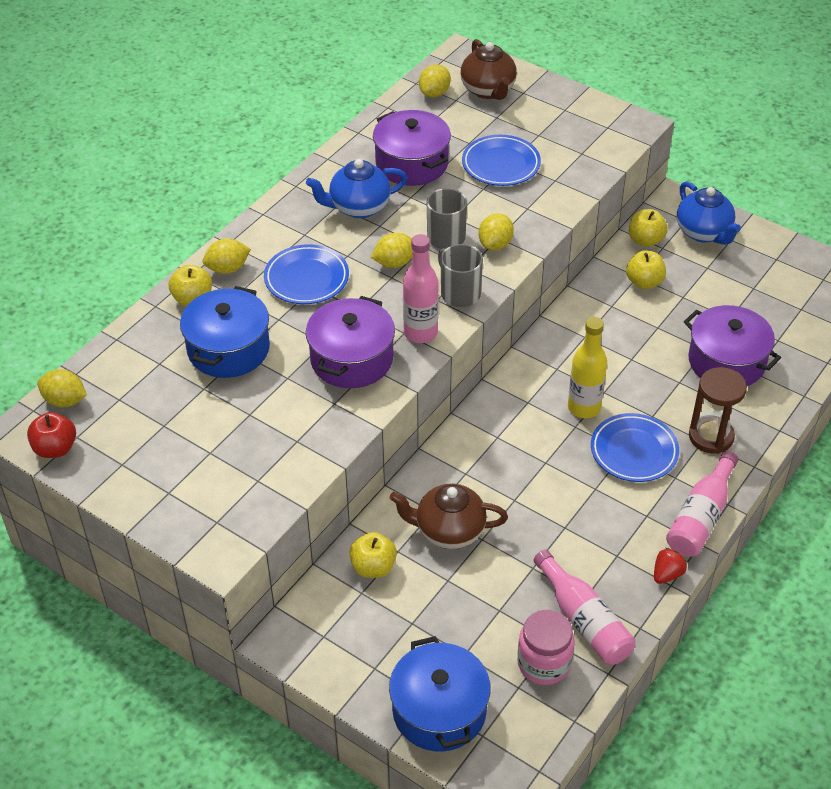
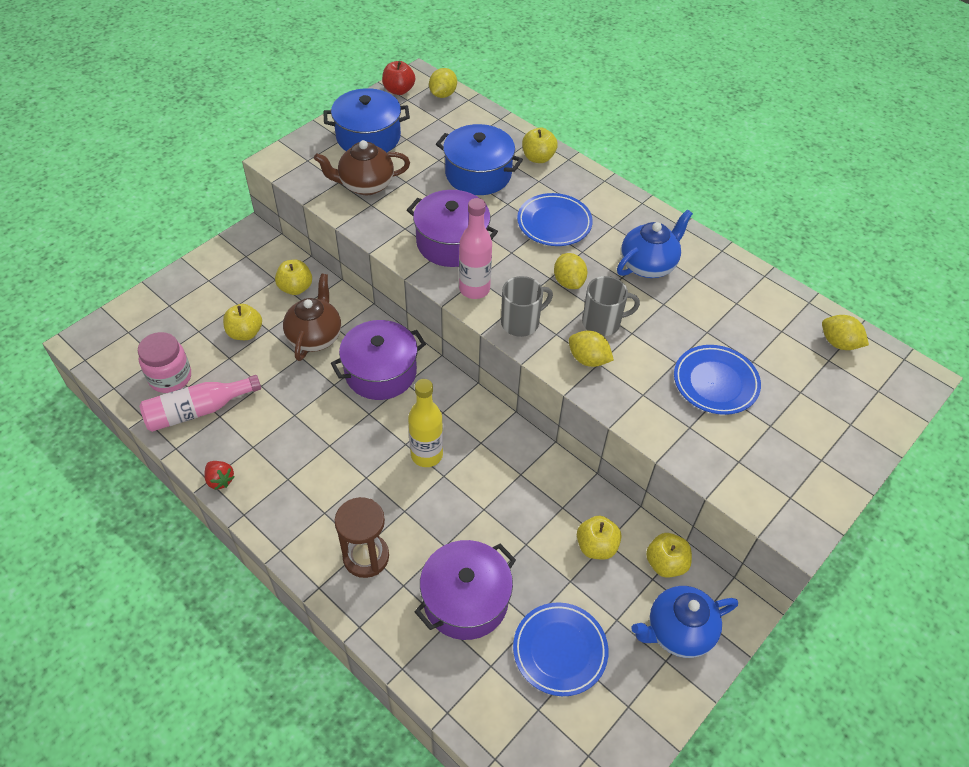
camera: 95 degrees right, 5 degrees up
(228, 268) = (572, 178): yellow lemon -> none
(358, 207) = (648, 265): blue teapot -> blue teapot turned 60 degrees clockwise
(412, 163) = (715, 310): purple pot -> purple pot (380, 372)
(439, 710) = (158, 310): blue pot -> blue pot (368, 137)
(457, 603) = (245, 333): none -> yellow apple
(488, 90) = (850, 391): brown teapot -> brown teapot (365, 185)
(634, 451) = (364, 485): blue plate -> blue plate (560, 650)
(701, 517) = (272, 523): pink bottle -> none

